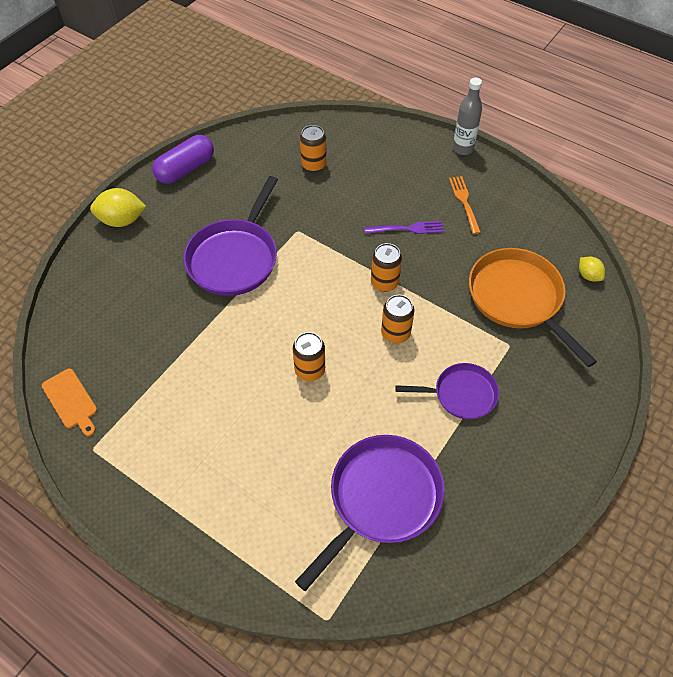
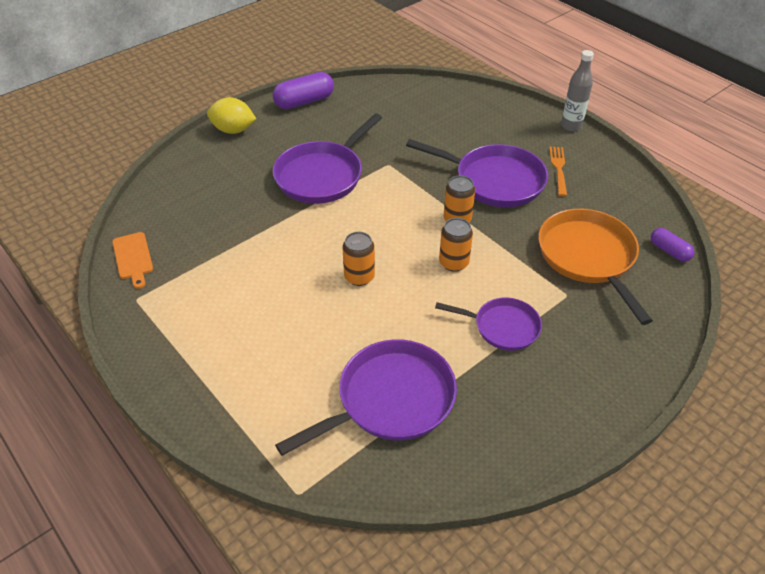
camera: 15 degrees right, 10 degrees down
(313, 164) = (422, 116): orange can -> none
(407, 229) = (494, 180): purple fork -> purple pan
(588, 275) = (669, 251): yellow lemon -> purple capsule

